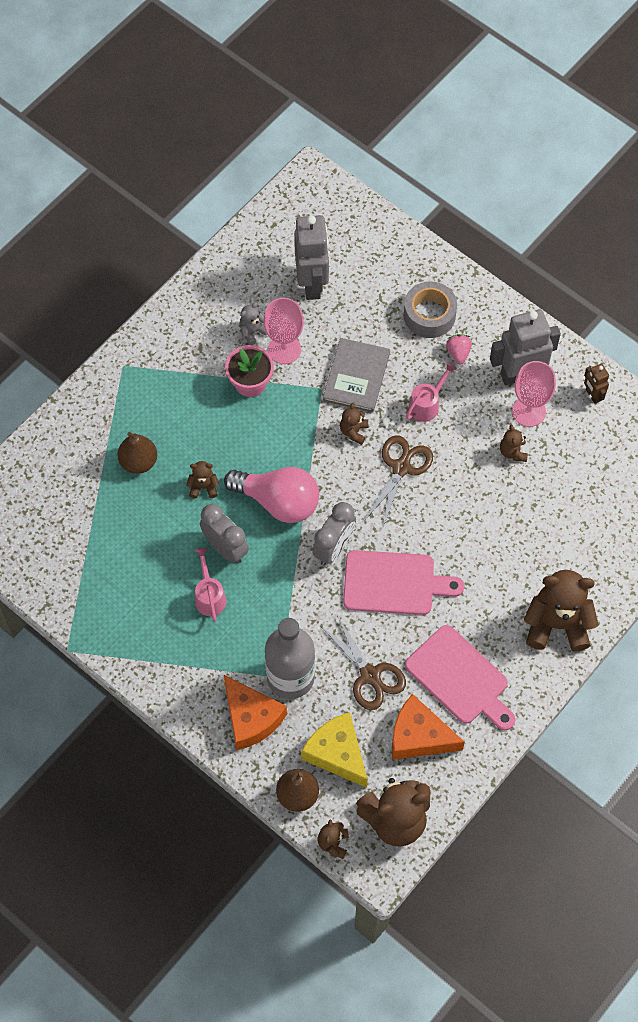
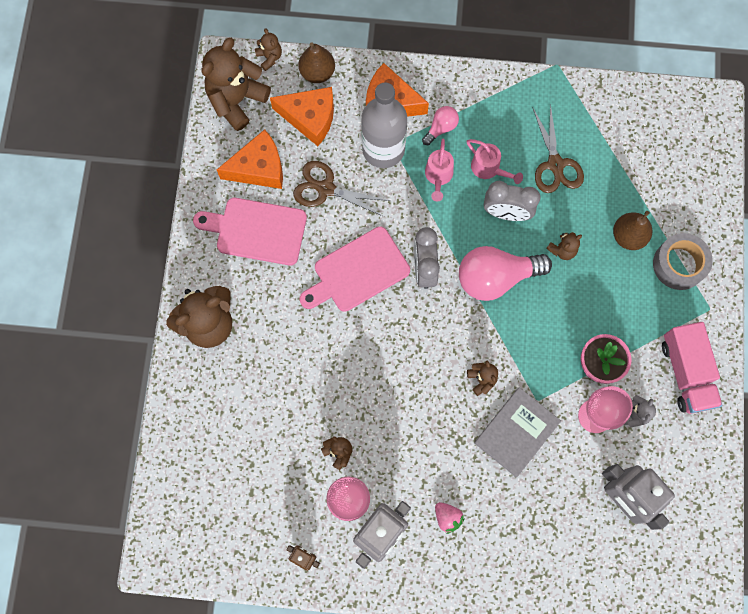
camera: 145 degrees right, 10 degrees up
(185, 333) = (686, 373): none -> pink truck
(222, 661) = (441, 128): none -> pink light bulb
(337, 753) = (310, 118): yellow cheese -> orange cheese
(356, 376) = (517, 432): grey book -> grey book turned 60 degrees clockwise
(401, 467) = (420, 374): brown scissors -> brown scissors (555, 164)
(427, 404) = (439, 447): pink watering can -> pink watering can (438, 176)
(429, 315) = (499, 539): grey tape -> grey tape (679, 264)

